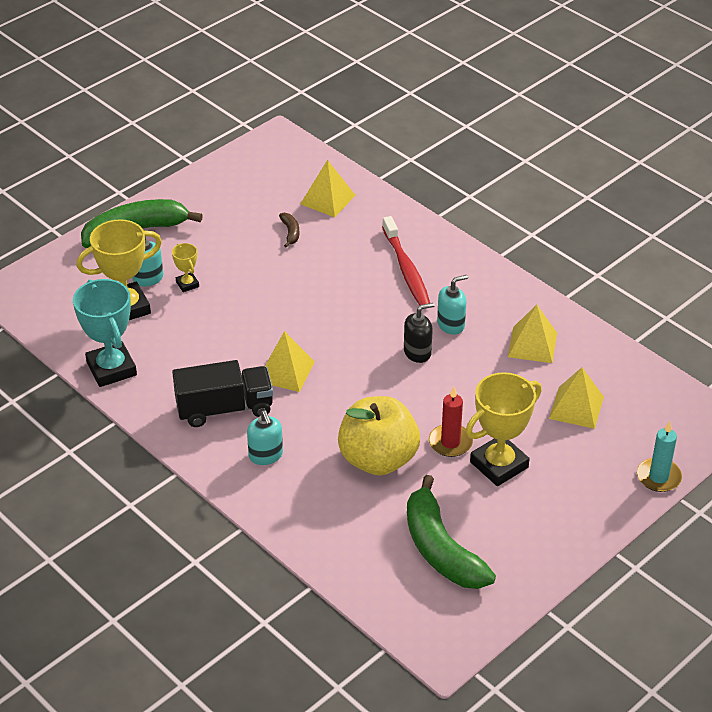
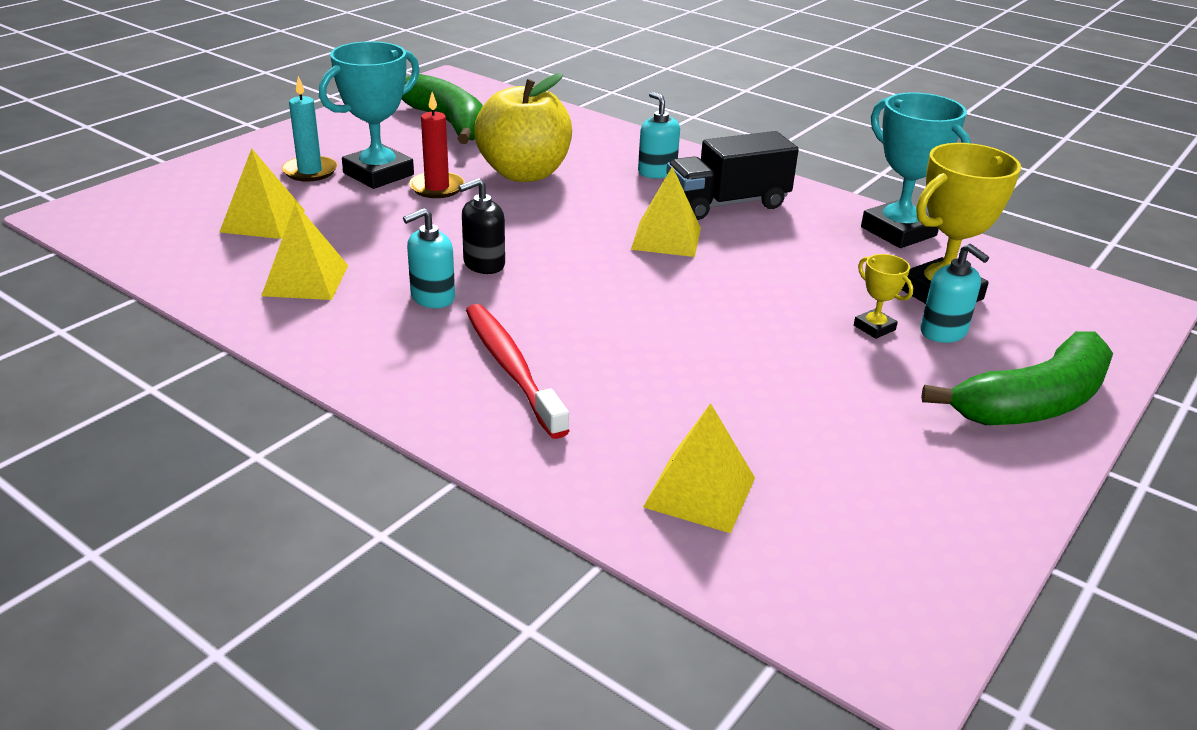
camera: 170 degrees right, 10 degrees down
(290, 232) = (746, 418): brown banana -> none
(499, 465) = (378, 174): yellow trophy -> turquoise trophy
(658, 477) = (184, 171): turquoise candle -> turquoise candle (310, 171)

